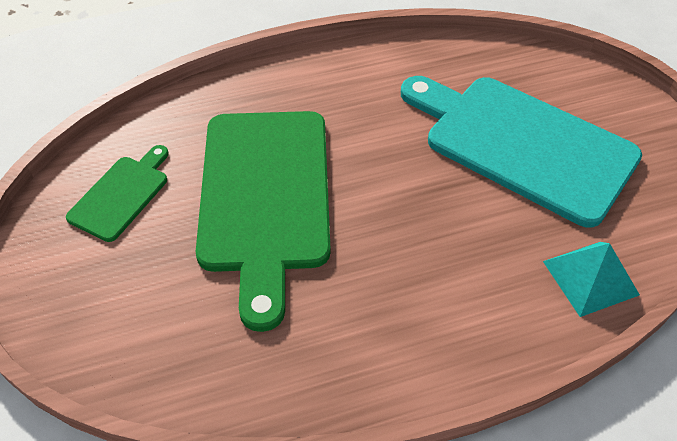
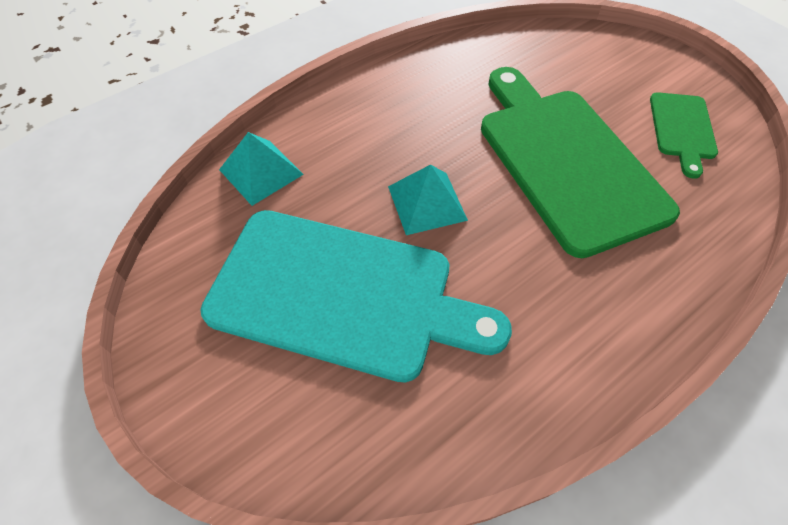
camera: 160 degrees right, 5 degrees up
(423, 195) = (427, 203): none -> turquoise pyramid

